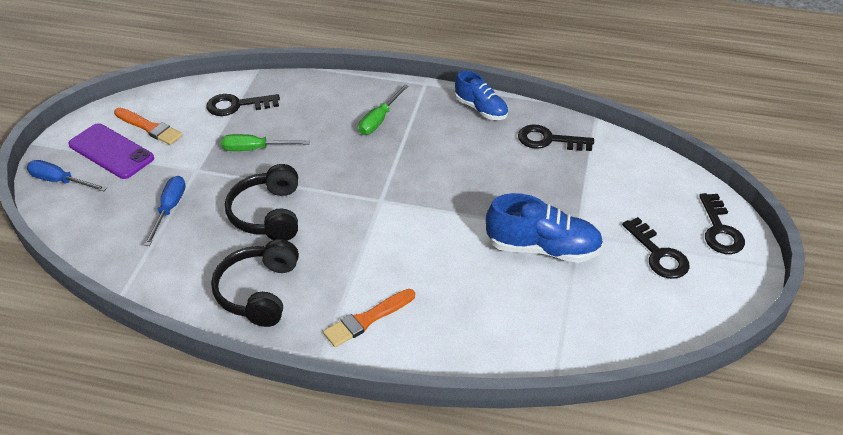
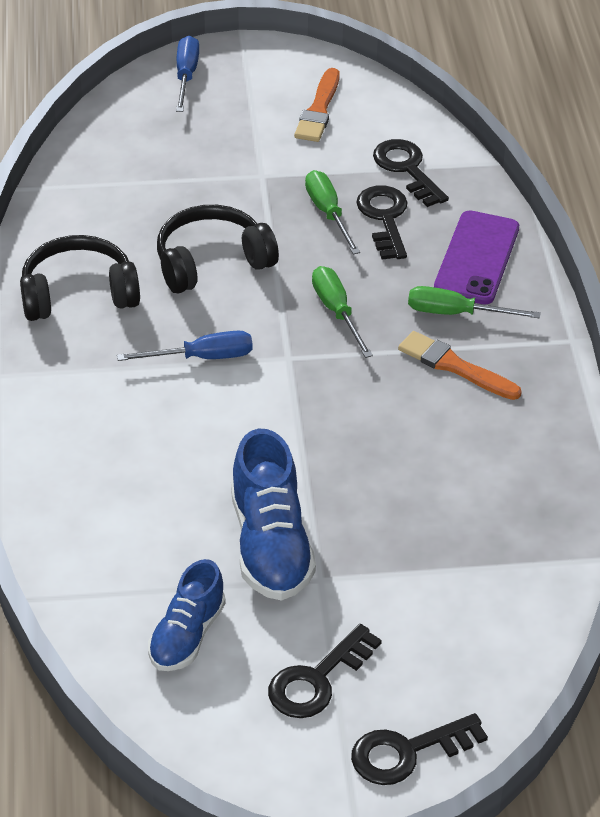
camera: 70 degrees right, 0 degrees up
(111, 151) = (258, 95): purple phone -> purple phone (476, 258)
(169, 209) = (181, 177): blue screwdriver -> blue screwdriver (202, 357)
(350, 168) = (337, 312): none -> green screwdriver
(367, 319) = (71, 399): orange brush -> orange brush (454, 366)
(481, 109) = (546, 416): blue shoe -> blue shoe (187, 635)
(548, 140) = (515, 509): black key -> black key (384, 218)

